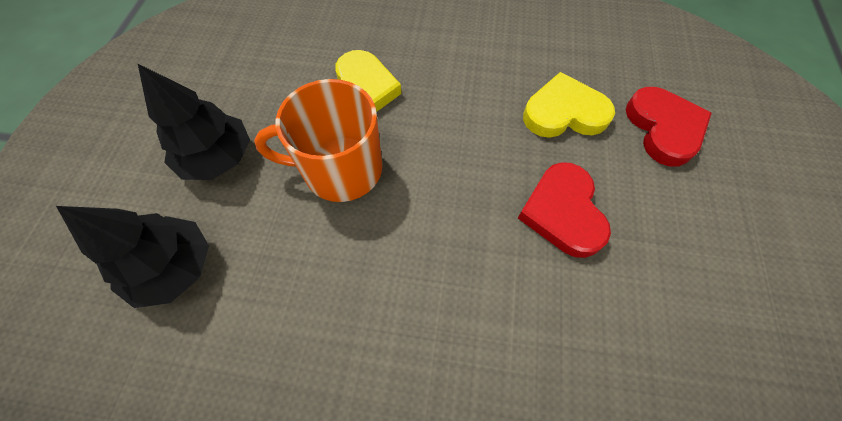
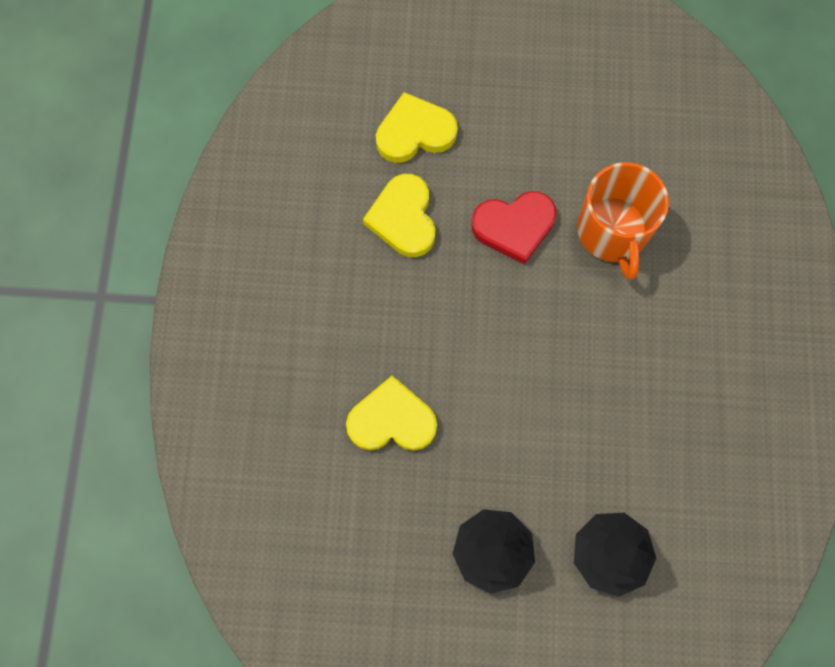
camera: 95 degrees left, 10 degrees up
(340, 169) = (491, 425): orange mug -> orange mug (613, 231)
(663, 128) = (415, 132): red heart -> yellow heart

